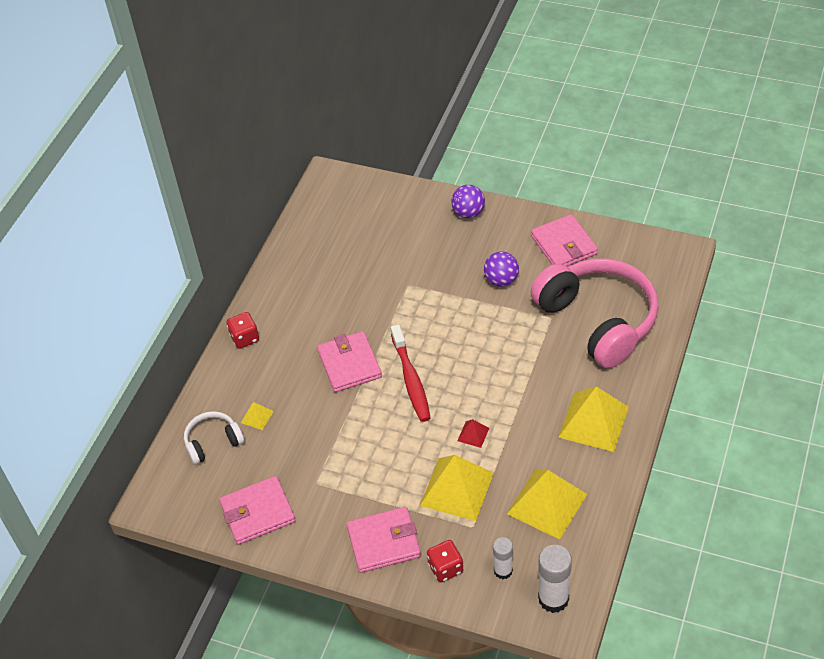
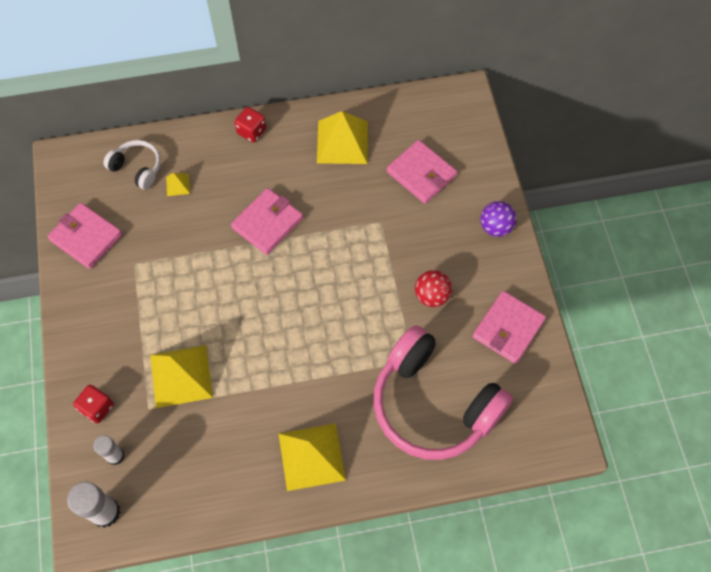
camera: 55 degrees right, 15 degrees up
(384, 542) = (101, 346): pink wallet -> pink wallet (421, 174)
(411, 380) = (277, 279): red toothbrush -> none
(473, 434) = (245, 360): red pyramid -> none
(501, 280) = (431, 295): purple ball -> red ball
(546, 504) = (201, 459): yellow pyramid -> yellow pyramid (342, 142)
(598, 320) = (433, 404): pink headphones -> pink headphones turned 105 degrees clockwise

